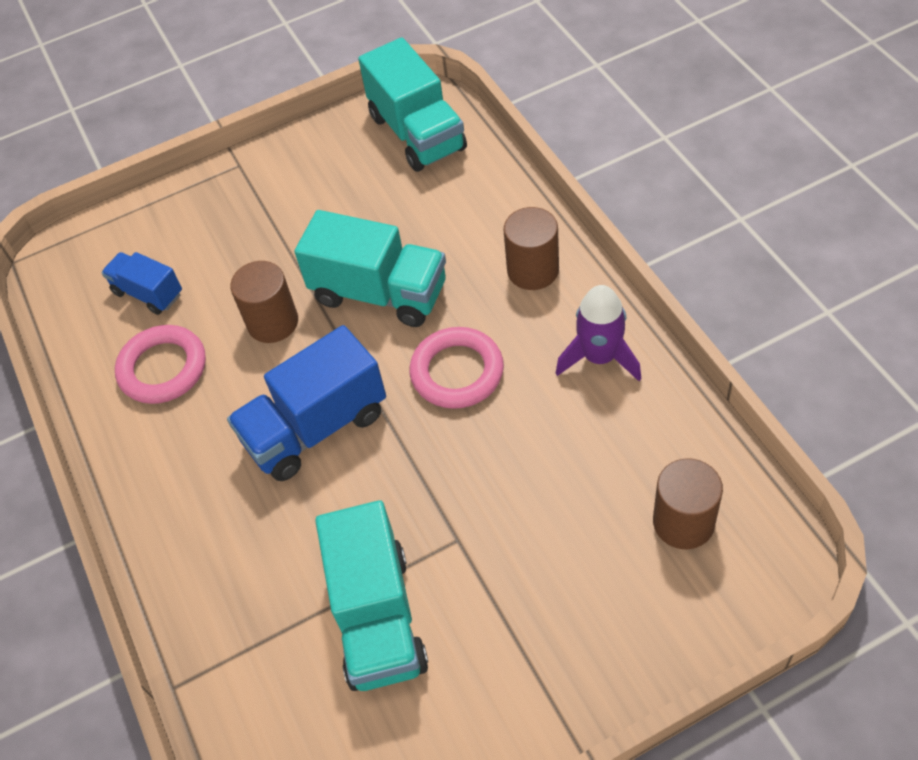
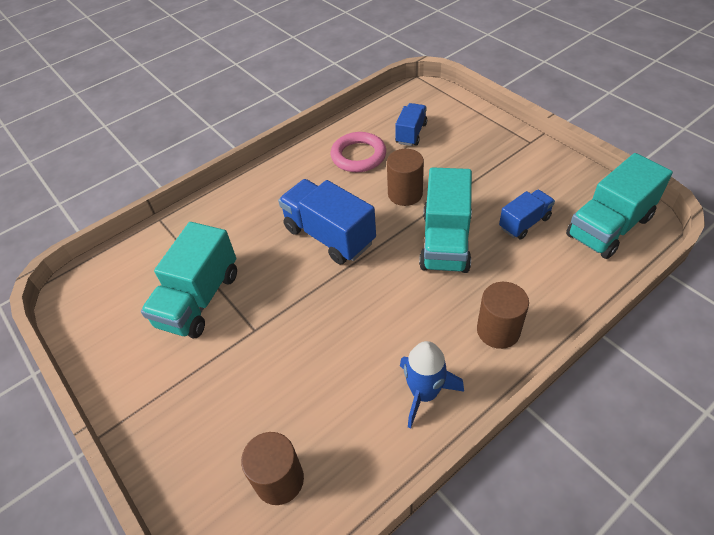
camera: 75 degrees right, 5 degrees down
(377, 617) = (199, 299): turquoise truck -> turquoise truck turned 45 degrees counterclockwise
(380, 207) = (524, 223): none -> blue truck
(457, 372) = (388, 301): pink ring -> none
(599, 357) = (424, 393): purple rocket -> blue rocket

